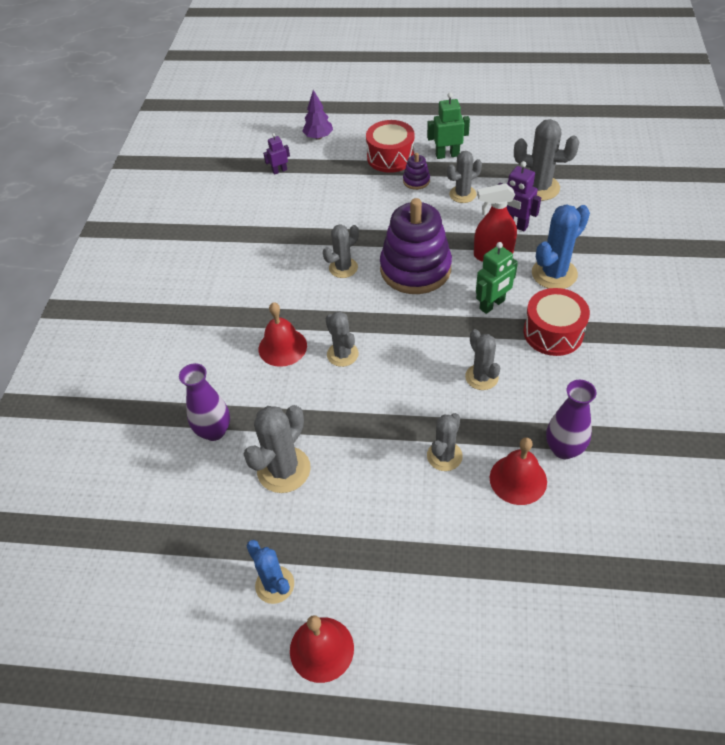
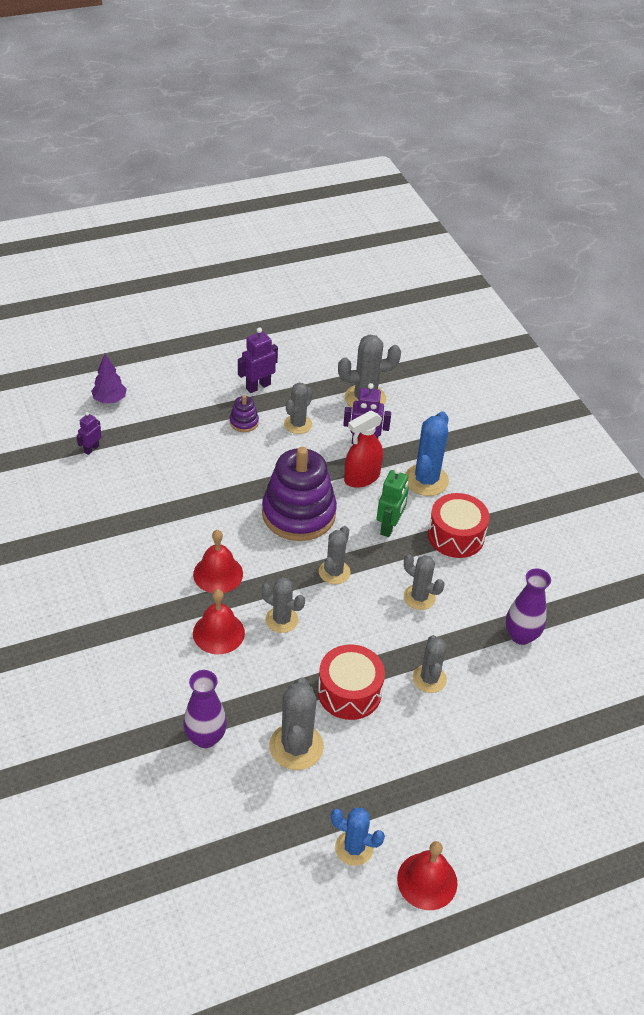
camera: 35 degrees left, 5 degrees down
(343, 268) = (227, 534): grey cactus -> grey cactus (334, 572)
(390, 157) = (202, 403): red drum -> red drum (349, 692)
(447, 155) = (258, 386): green robot -> purple robot
(518, 479) = (500, 675): red bell -> red bell (218, 574)

